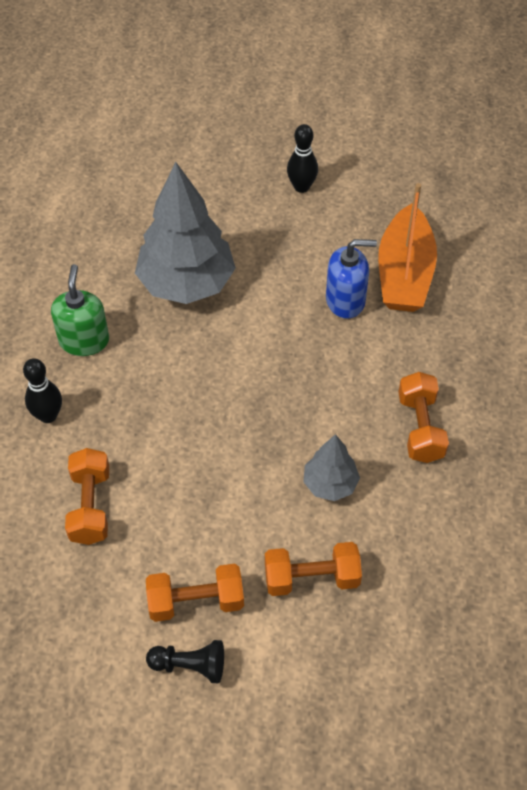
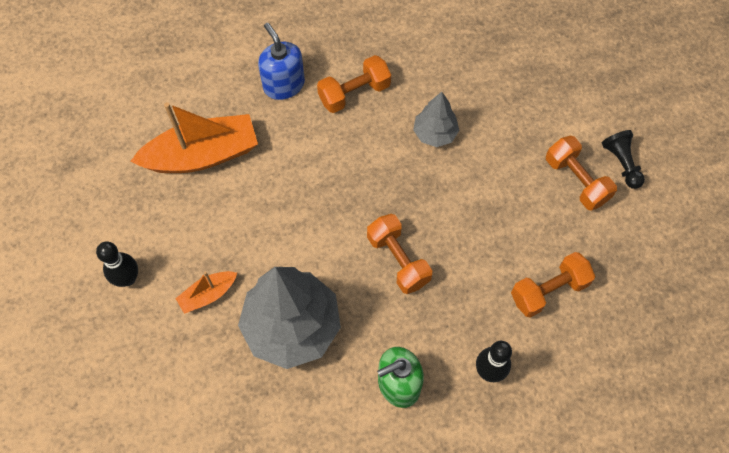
camera: 115 degrees left, 10 degrees up
(253, 235) = (208, 294): none -> orange boat
(311, 578) = (515, 117): orange dumbbell -> orange dumbbell (398, 260)
(345, 300) = (252, 188): blue soap dispenser -> blue soap dispenser (284, 85)

